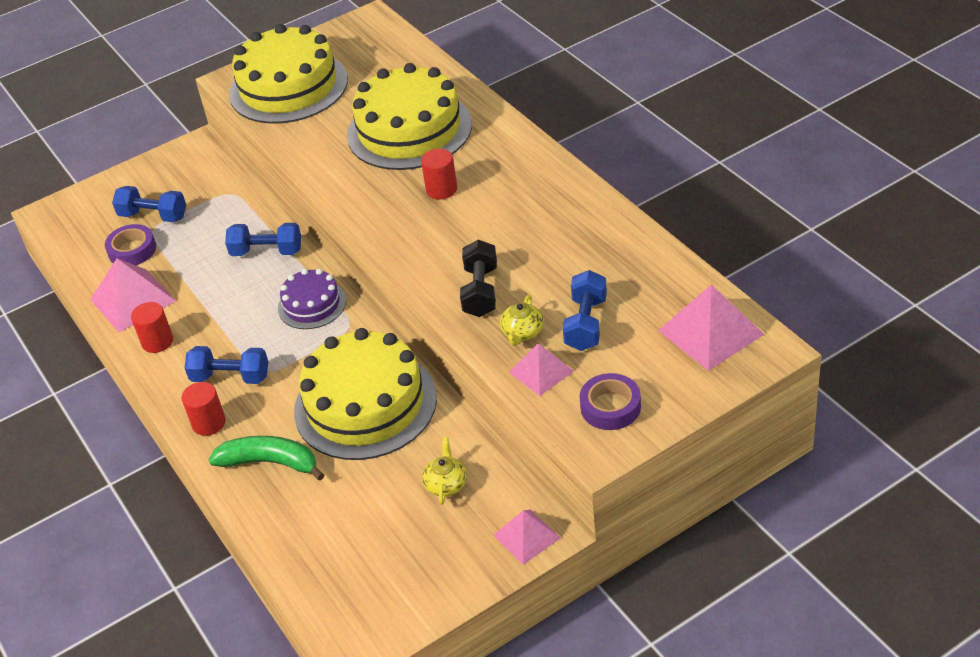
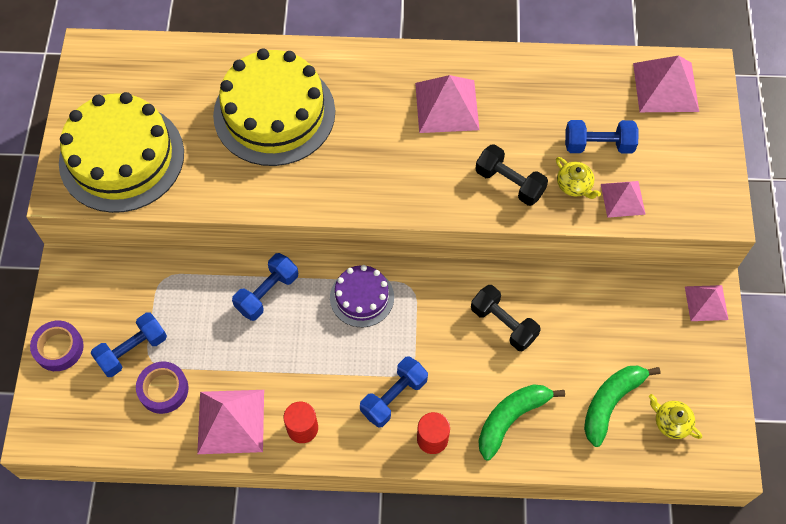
camera: 60 degrees left, 20 degrees up
(345, 523) = (610, 402): none -> green banana
(365, 404) = (503, 324): yellow cake -> black dumbbell
(441, 189) = (370, 137): red cylinder -> none
(446, 484) = (623, 320): yellow teapot -> yellow teapot (671, 422)
(523, 212) = (446, 106): none -> pink pyramid
(586, 324) = (598, 145): blue dumbbell -> blue dumbbell turned 45 degrees counterclockwise
(610, 407) = (688, 183): purple tape -> purple tape (59, 348)

